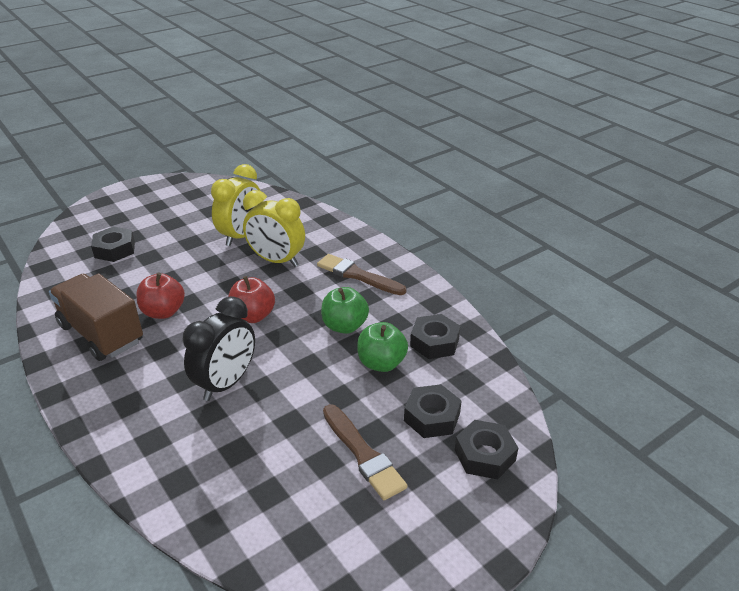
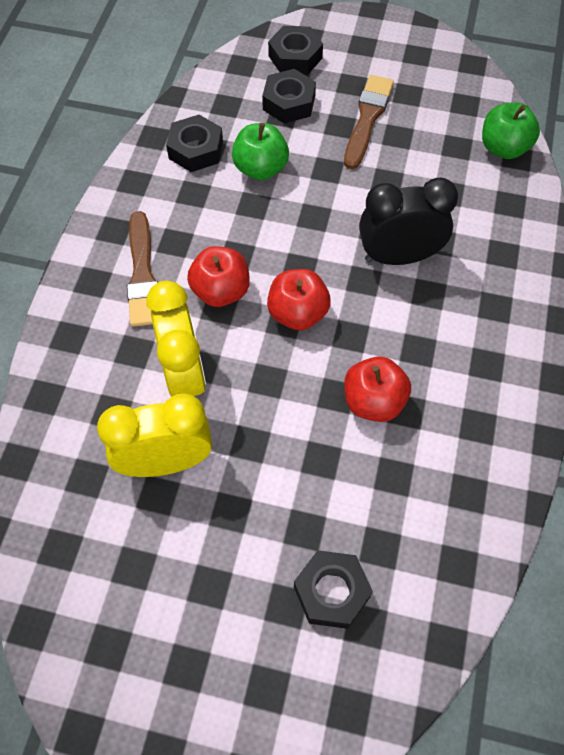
camera: 130 degrees left, 25 degrees up
(101, 334) = (459, 426): brown truck -> none
(308, 296) = (221, 291): none -> red apple
(344, 326) = (237, 227): green apple -> green apple (503, 148)

